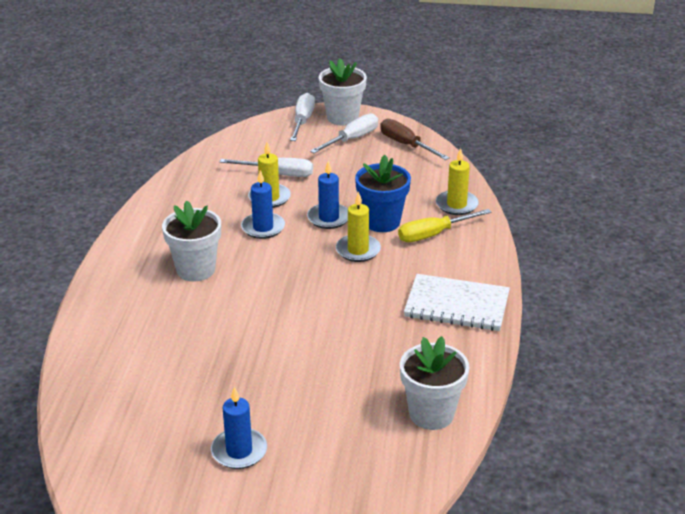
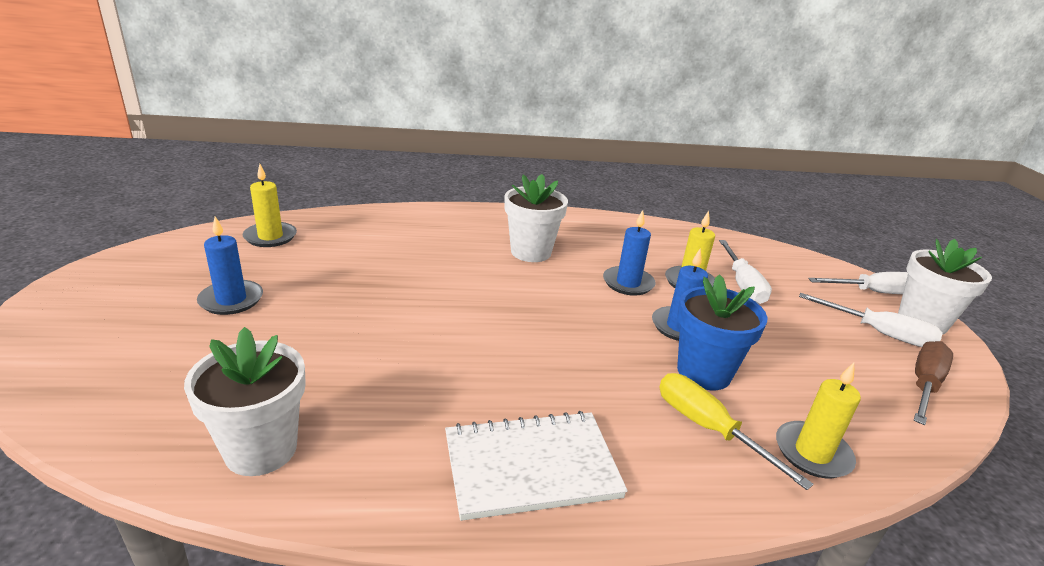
camera: 75 degrees right, 5 degrees down
(358, 250) = (623, 355): yellow candle -> yellow candle (270, 237)
(457, 305) = (531, 466): white notebook -> white notebook turned 75 degrees clockwise

